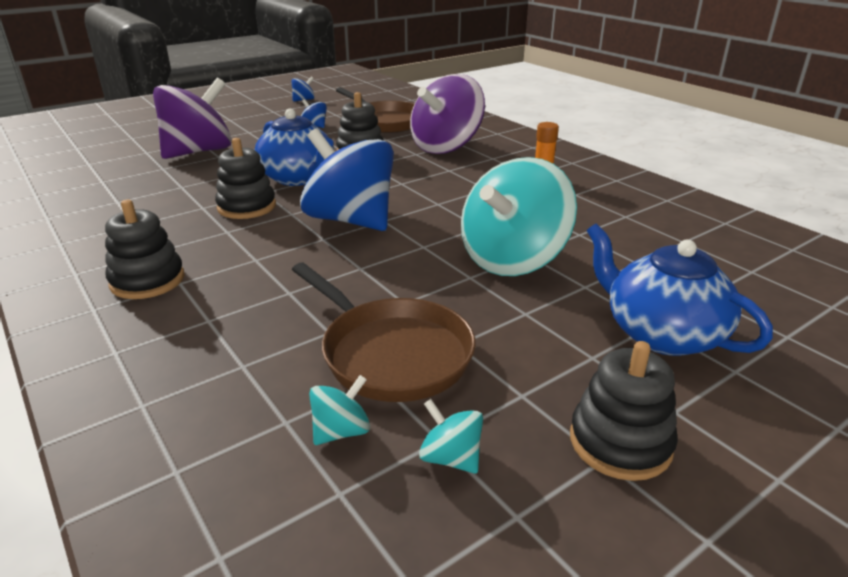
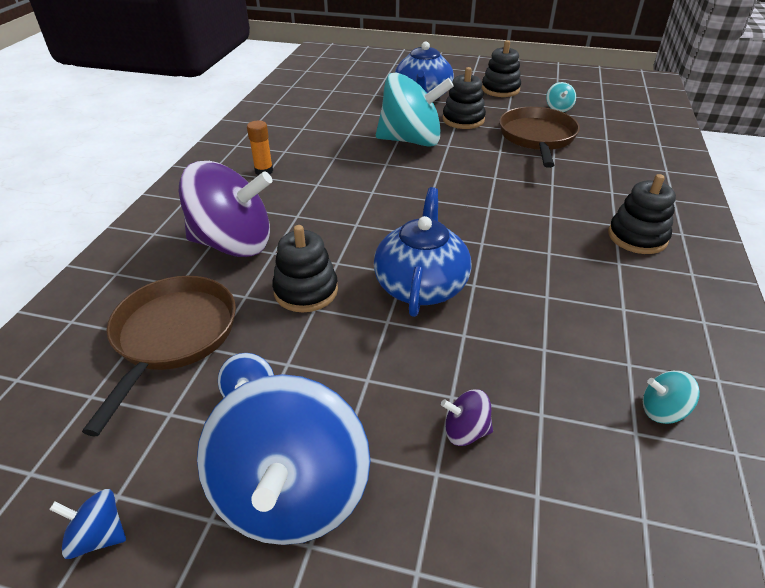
camera: 130 degrees left, 10 degrees up
(199, 152) = (465, 431): purple spinning top -> purple spinning top, size x0.41
(247, 207) = (508, 272): black stacking toy -> black stacking toy (463, 120)
(341, 431) = (588, 128): turquoise spinning top -> turquoise spinning top (662, 411)
(351, 220) = (450, 211): blue spinning top -> blue spinning top (291, 493)

